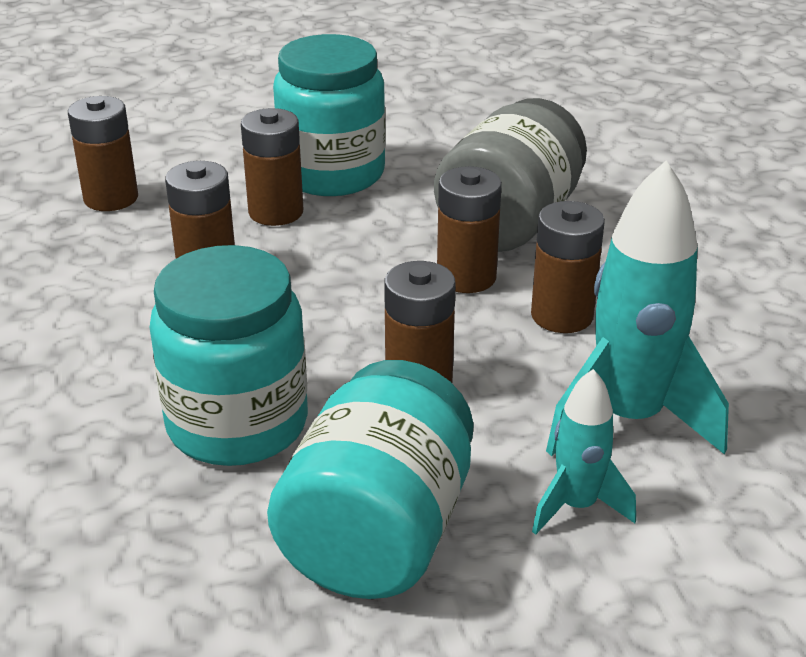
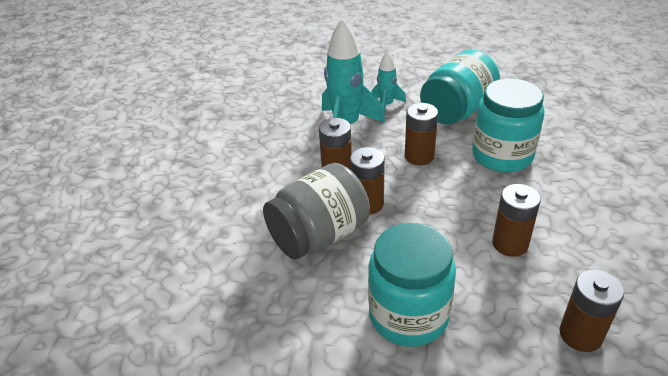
camera: 155 degrees left, 5 degrees up
(276, 212) = (459, 284): brown battery -> none

